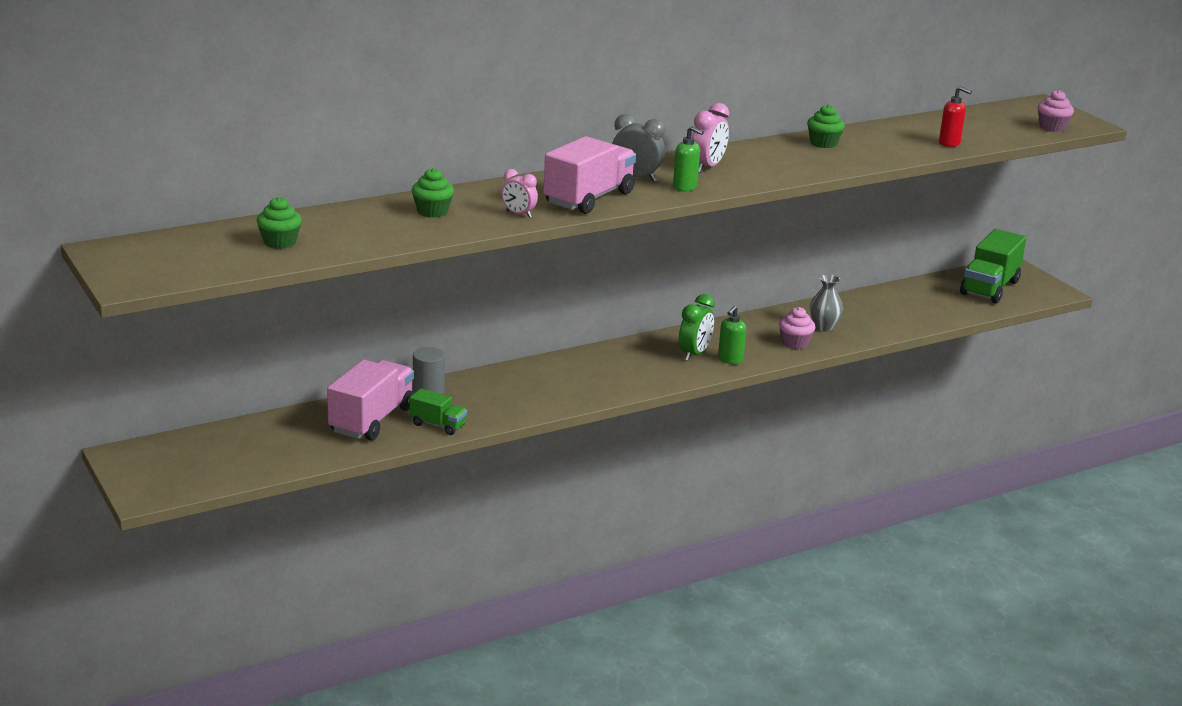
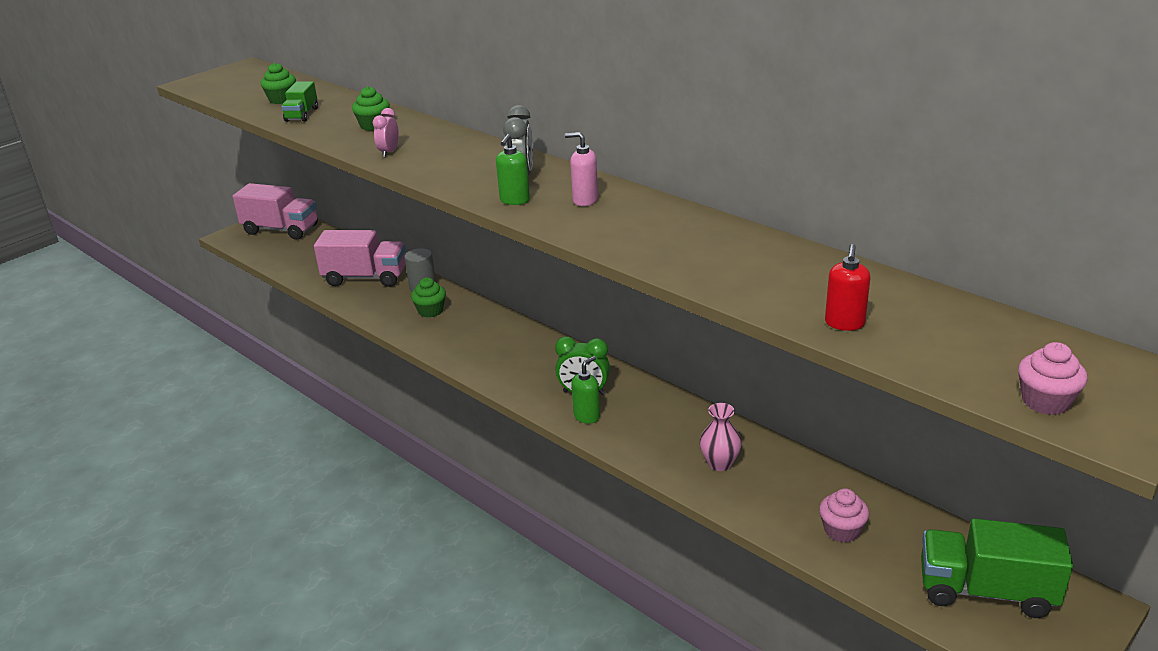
camera: 75 degrees right, 5 degrees up
(438, 425) = (369, 304): green truck -> green truck (302, 115)
(589, 198) = (448, 169): pink truck -> pink truck (281, 230)
(707, 167) = (585, 200): pink clock -> pink soap dispenser
(730, 360) = (587, 416): green soap dispenser -> green soap dispenser turned 120 degrees clockwise
(795, 343) = (660, 450): pink cupcake -> pink cupcake (841, 530)
(823, 143) = (736, 244): green cupcake -> green cupcake (430, 311)
(824, 327) = (719, 463): grey vase -> pink vase

